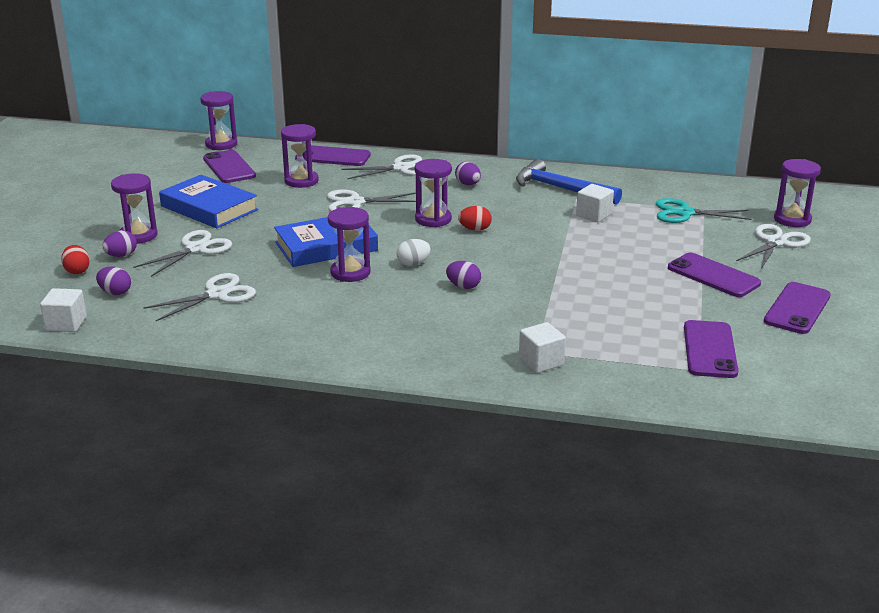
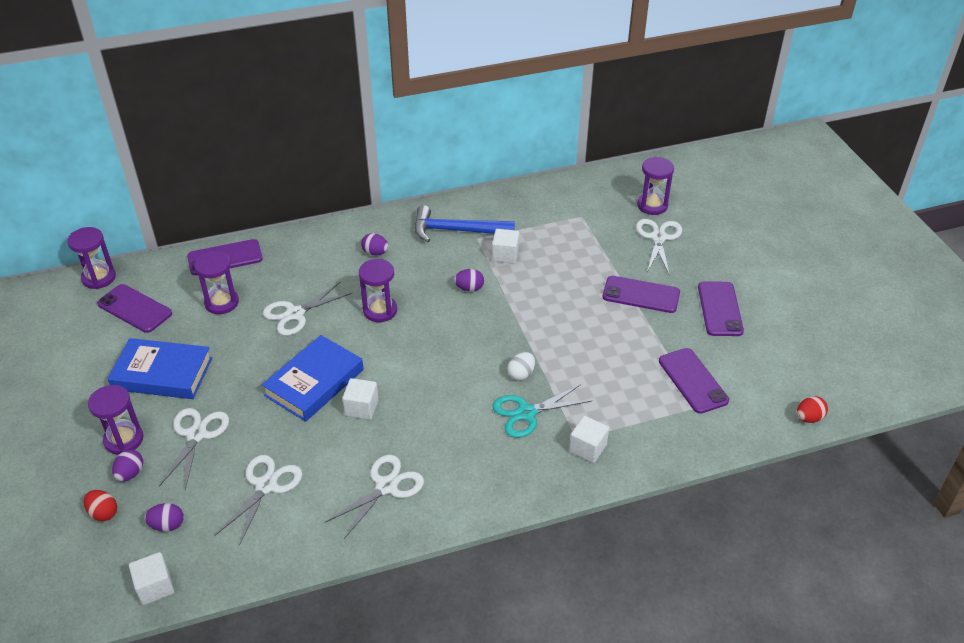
camera: 30 degrees left, 15 degrees up
(350, 273) = (361, 408): purple hourglass -> white cube
(400, 168) = (300, 252): white scissors -> white scissors (386, 486)
(413, 264) = (406, 374): white egg -> white egg (521, 374)
(463, 286) = (467, 386): purple egg -> purple egg (469, 288)
(475, 229) = (424, 310): red egg -> red egg (809, 418)
(684, 213) = (571, 226): turquoise scissors -> turquoise scissors (526, 413)

